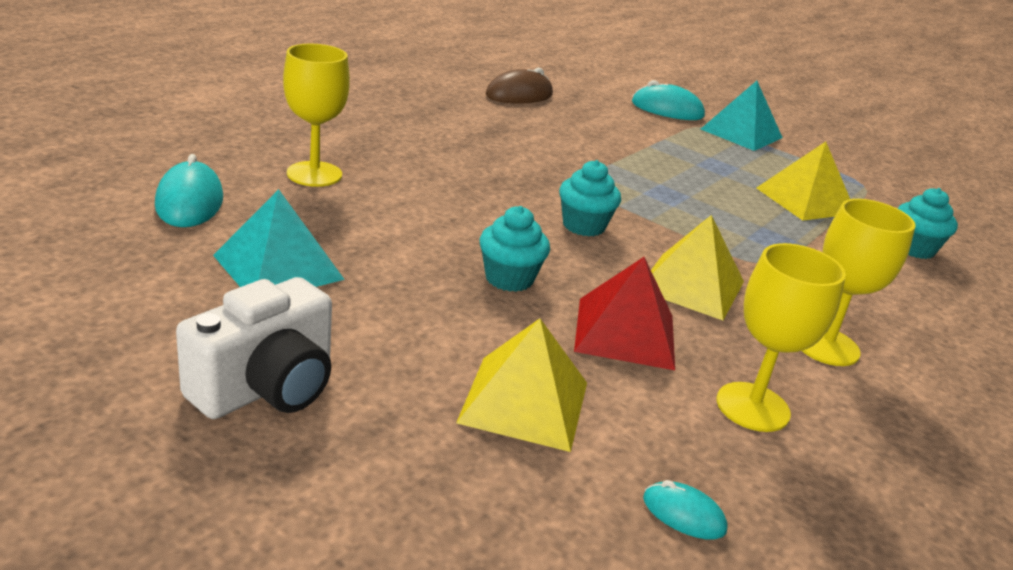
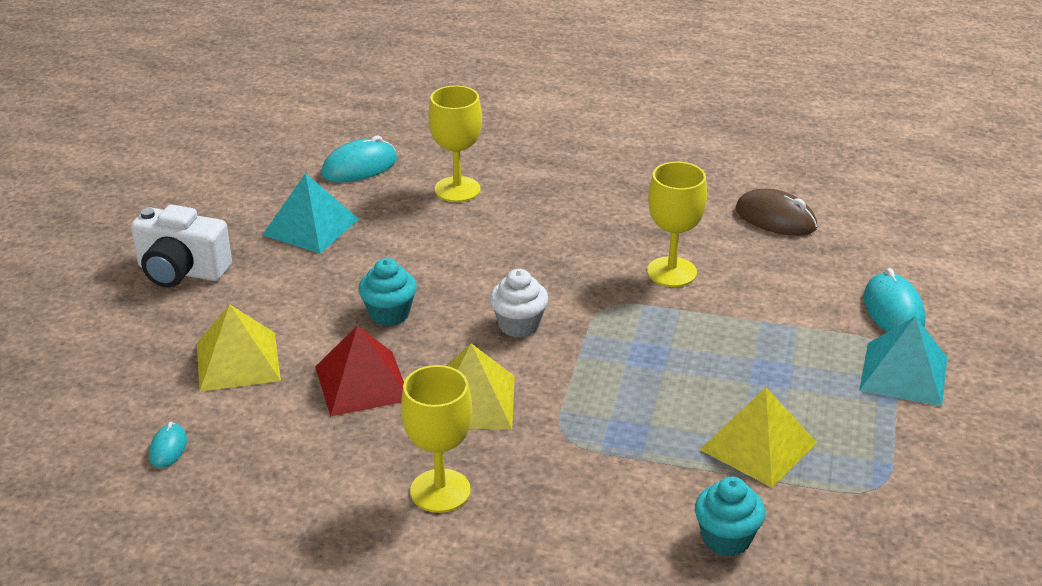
camera: 70 degrees right, 5 degrees up
(583, 226) = (519, 325): turquoise cupcake -> white cupcake
(752, 407) = (311, 461): yellow goblet -> yellow goblet (671, 272)

